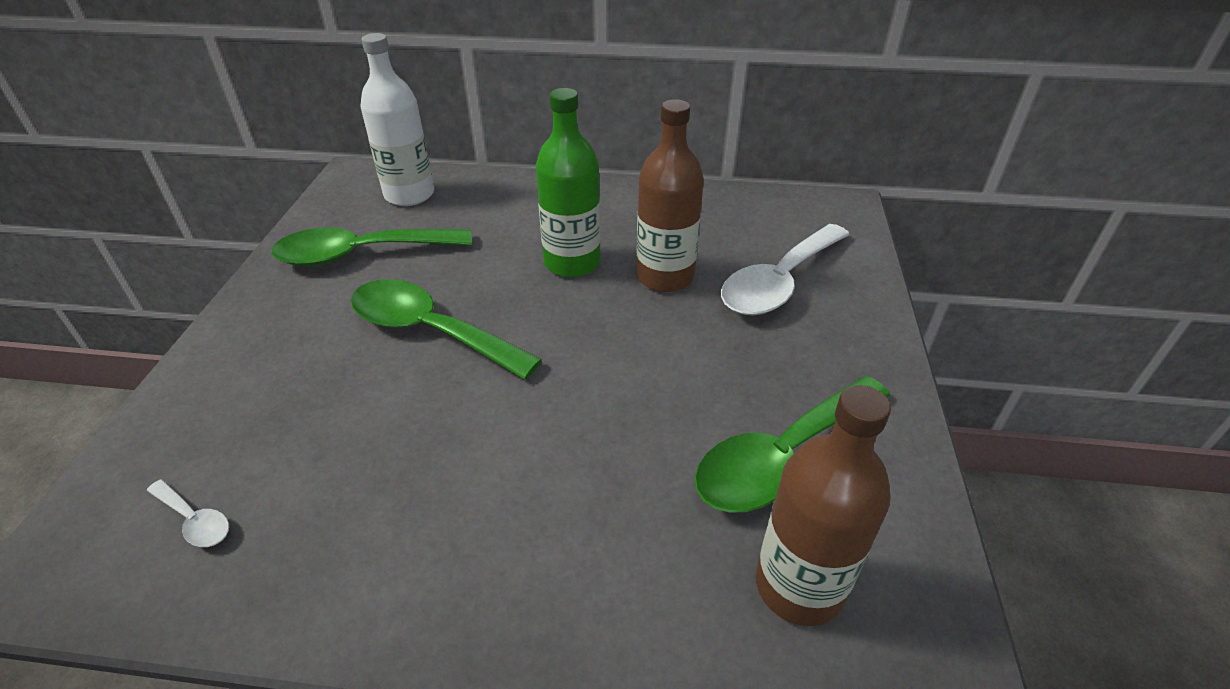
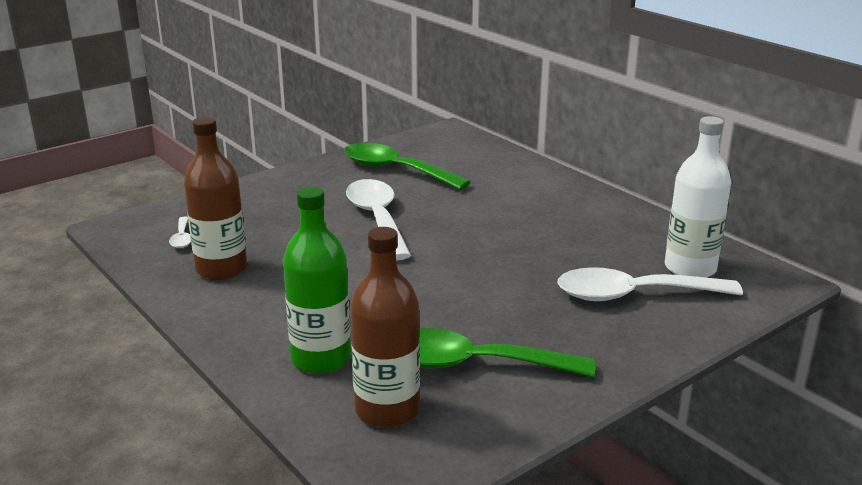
camera: 45 degrees right, 15 degrees down
(409, 195) = (466, 152): white bottle -> white bottle (690, 268)
(430, 331) = (377, 219): green spoon -> white spoon
(572, 263) = (508, 224): green bottle -> green bottle (321, 359)
(665, 276) = (556, 256): brown bottle -> brown bottle (221, 269)

